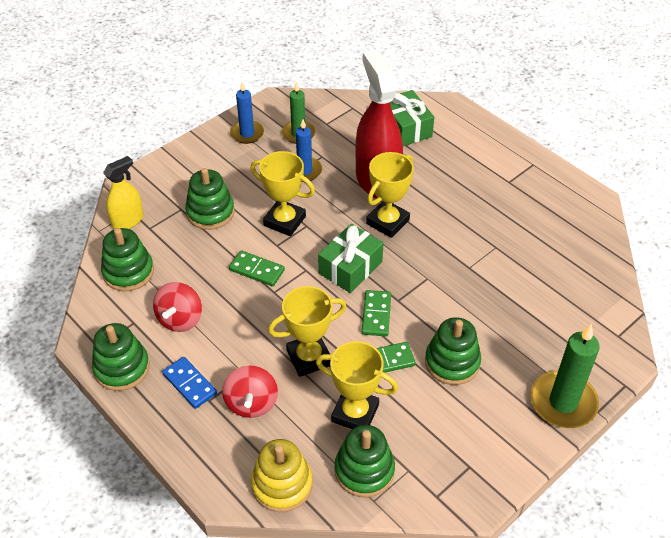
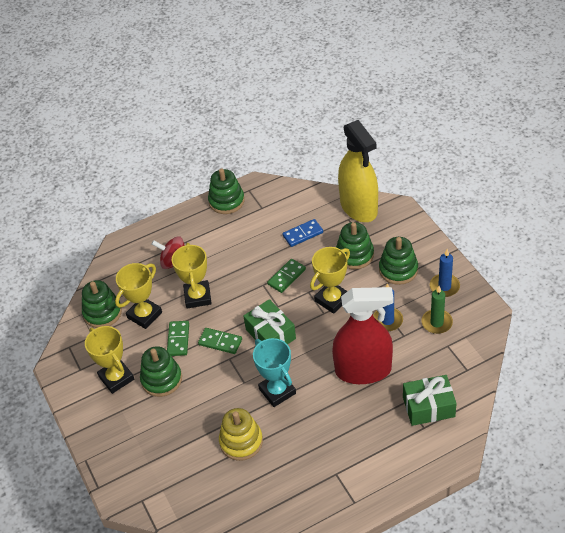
camera: 110 degrees right, 0 degrees up
(128, 221) = (359, 207): yellow spray bottle -> yellow spray bottle, size x1.88
(128, 272) = (307, 206): green stacking toy -> green stacking toy (398, 270)
(180, 319) = (256, 231): red spinning top -> none
(190, 384) = (201, 233): blue domino -> blue domino (303, 234)
(282, 484) = (112, 271): yellow stacking toy -> yellow stacking toy (241, 441)
(387, 222) = (311, 368): yellow trophy -> yellow trophy (116, 378)
(429, 245) = (277, 391): none -> turquoise trophy
(563, 402) = (101, 440): green candle -> none

